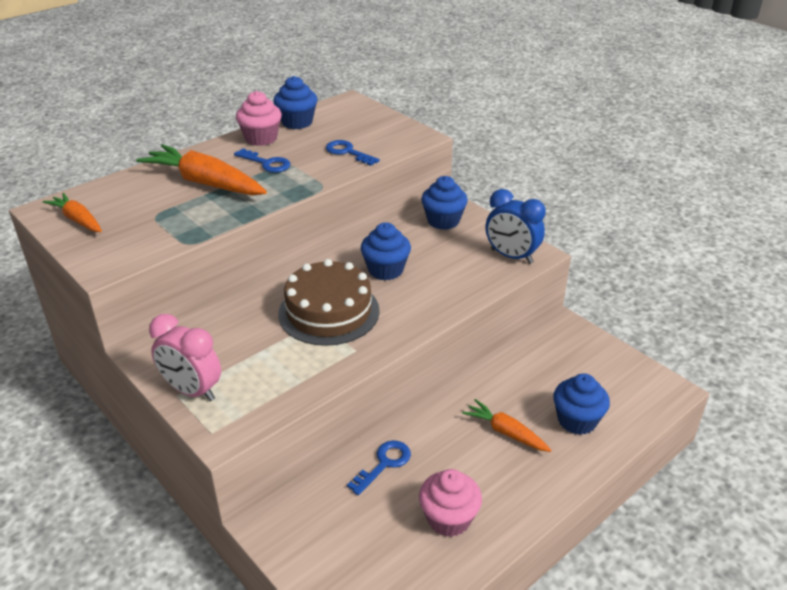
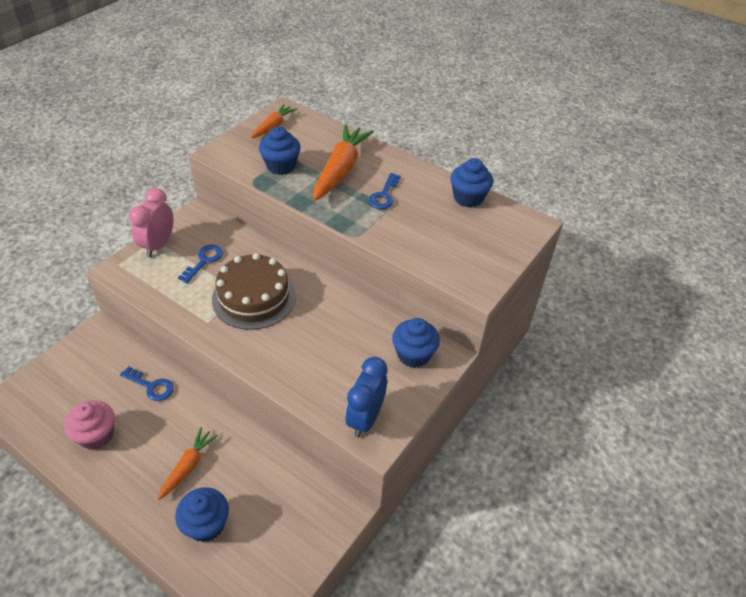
camera: 75 degrees right, 10 degrees up
(261, 138) = (427, 183): pink cupcake -> none
(347, 152) = (423, 240): blue key -> blue key (204, 261)
(385, 270) = (319, 323): blue cupcake -> blue cupcake (281, 166)

